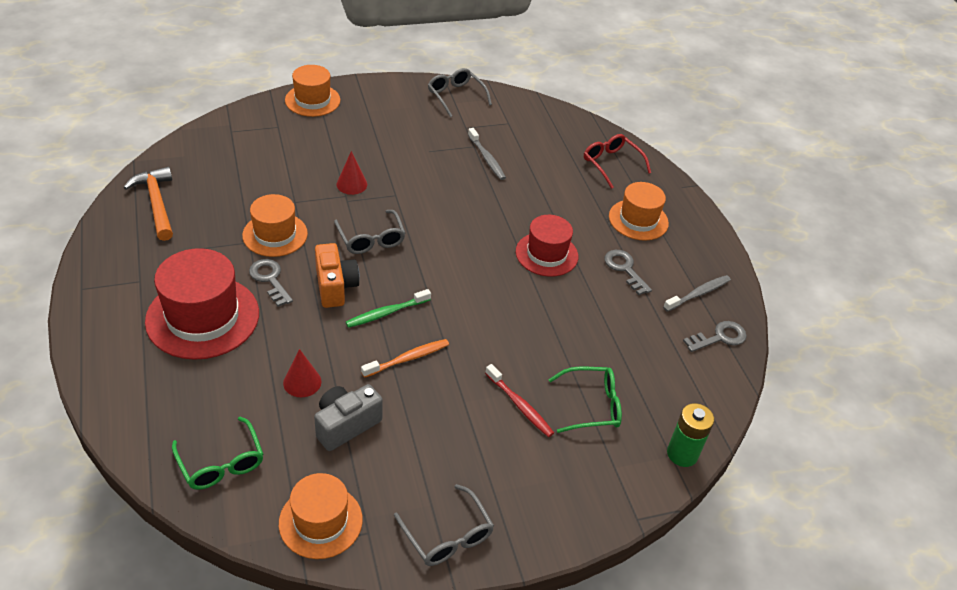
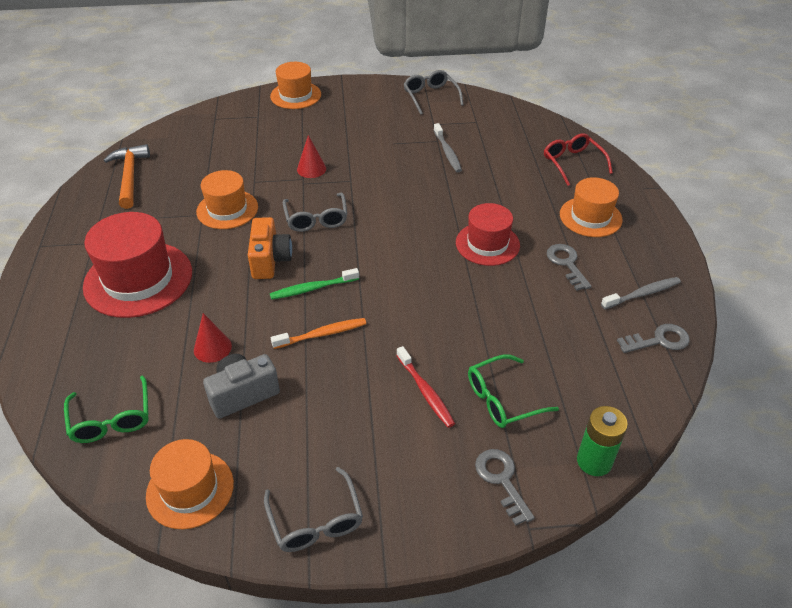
camera: 15 degrees right, 0 degrees up
(270, 279) = (210, 249): grey key -> grey key (501, 480)
(592, 405) = (502, 399): green glasses -> green glasses turned 150 degrees clockwise

